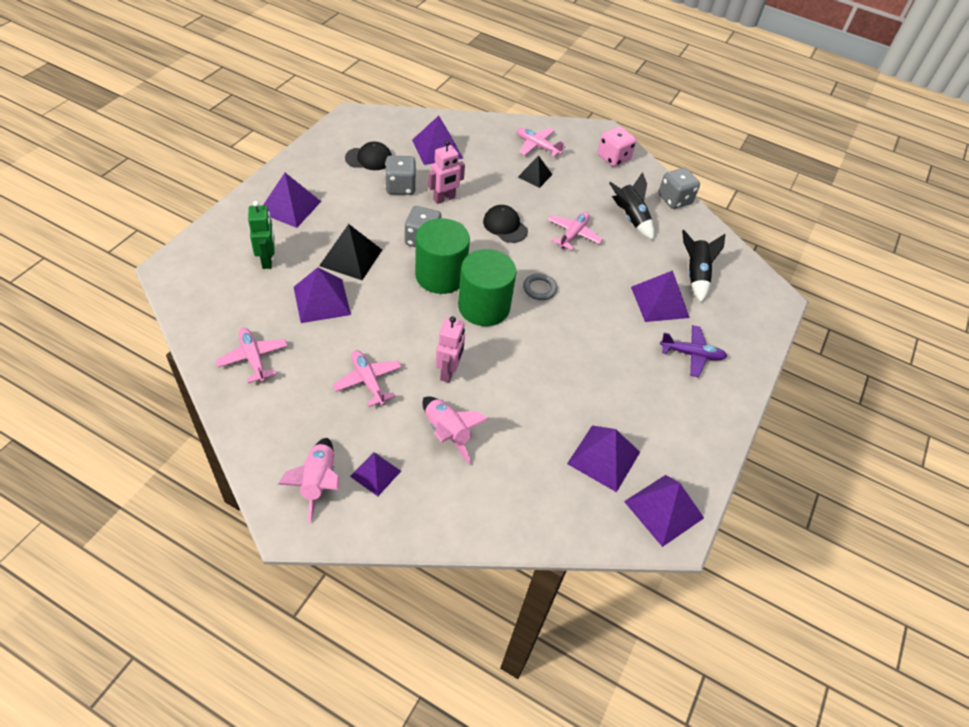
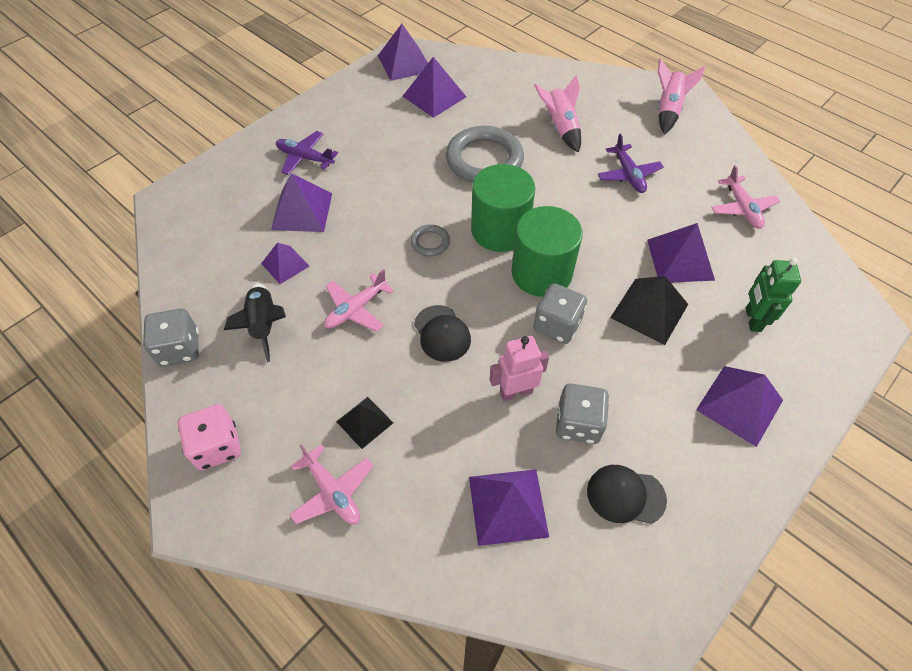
camera: 160 degrees left, 5 degrees up
(368, 381) = (628, 175): pink plane -> purple plane
(375, 473) = (623, 110): purple pyramid -> purple pyramid (285, 264)
(448, 372) = (550, 173): pink robot -> none
(519, 377) = (484, 160): none -> grey ring
(695, 275) = (238, 236): black rocket -> none

